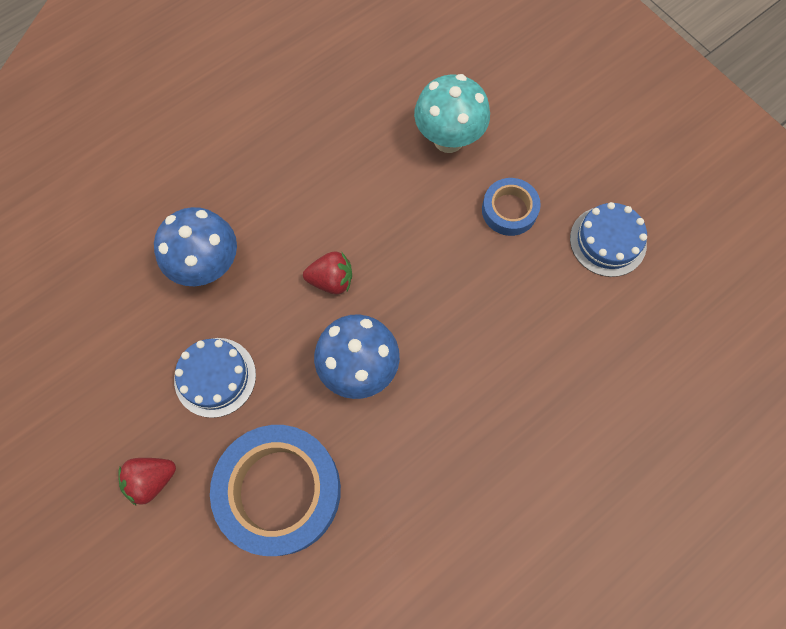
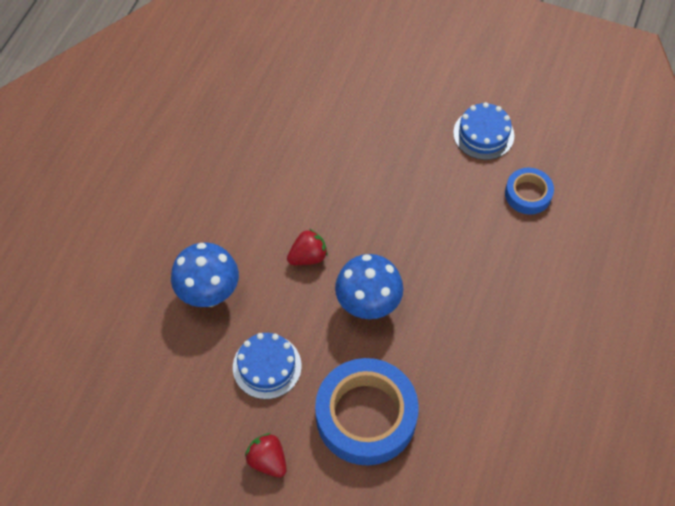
camera: 30 degrees left, 10 degrees down
(151, 480) = (267, 460): red strawberry -> red strawberry turned 105 degrees clockwise
(448, 139) = (329, 119): turquoise mushroom -> none
(509, 210) = (403, 146): blue tape -> blue tape (528, 194)

